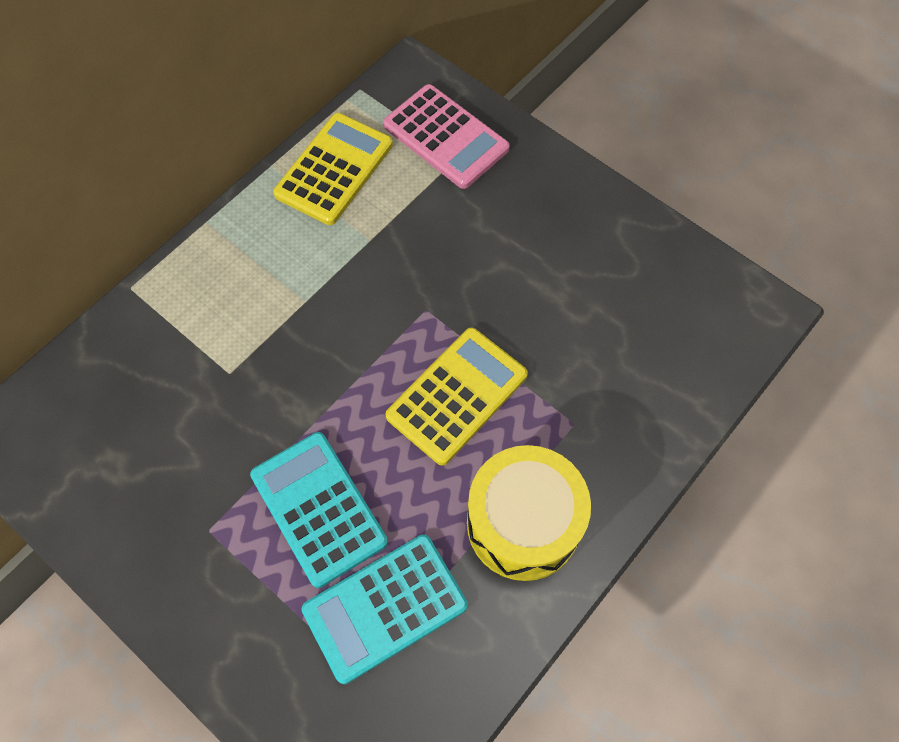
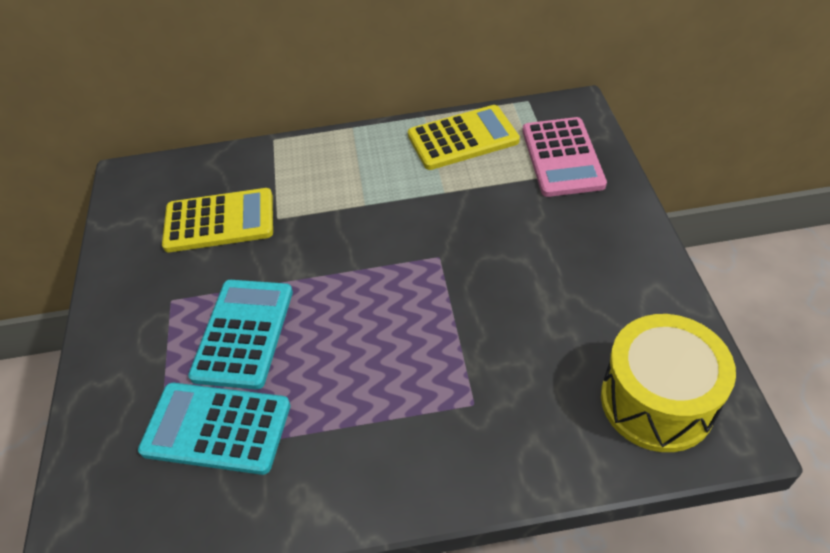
camera: 45 degrees right, 15 degrees down
(457, 395) = (405, 325): yellow calculator -> yellow calculator (219, 221)
(523, 523) = (364, 446): yellow drum -> yellow drum (657, 401)

